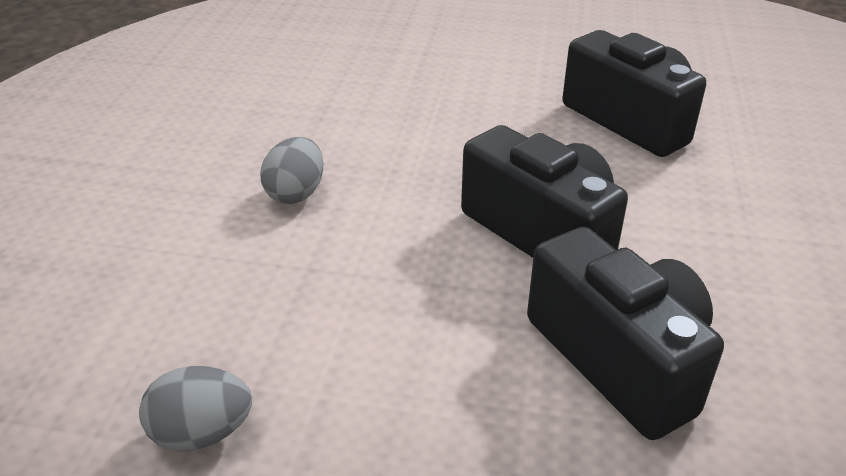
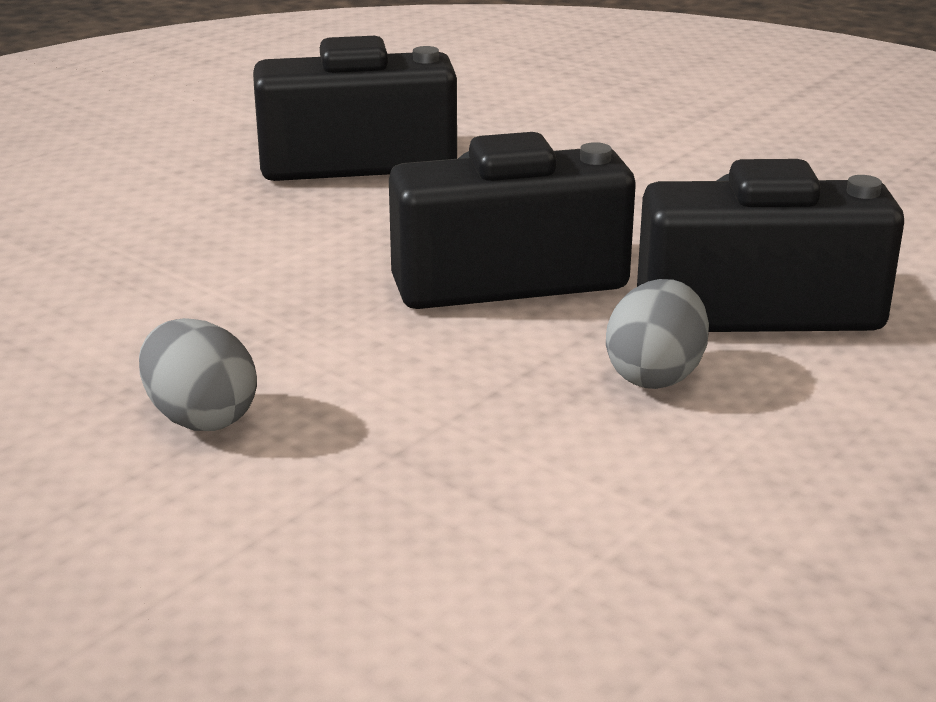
camera: 60 degrees left, 10 degrees down
(202, 433) = (662, 622): grey egg -> grey egg (655, 375)

